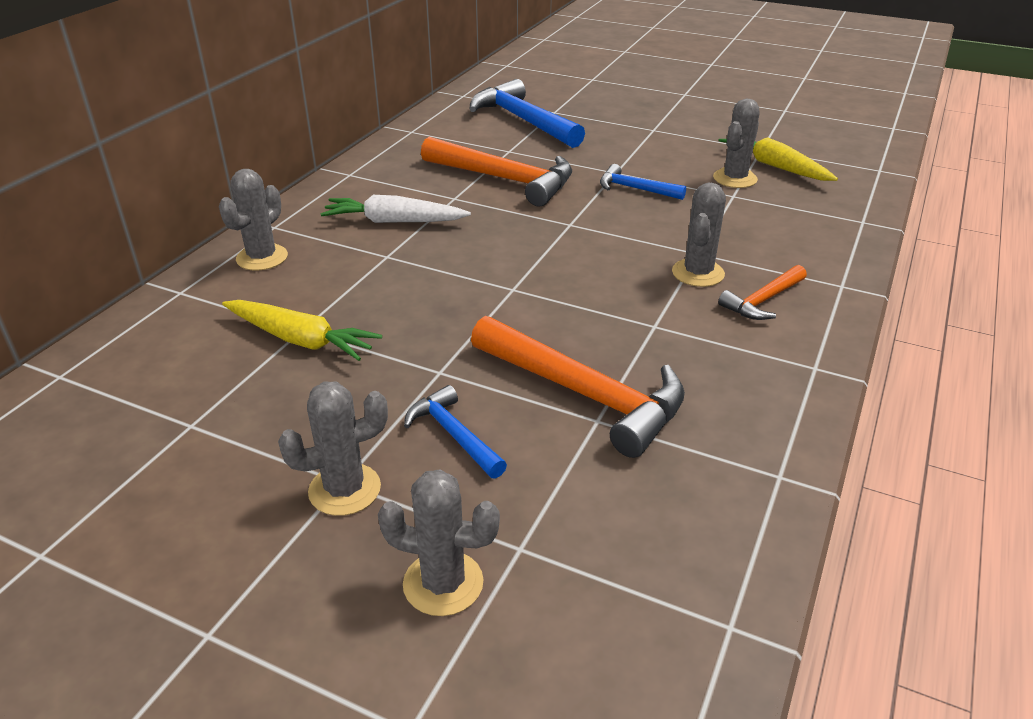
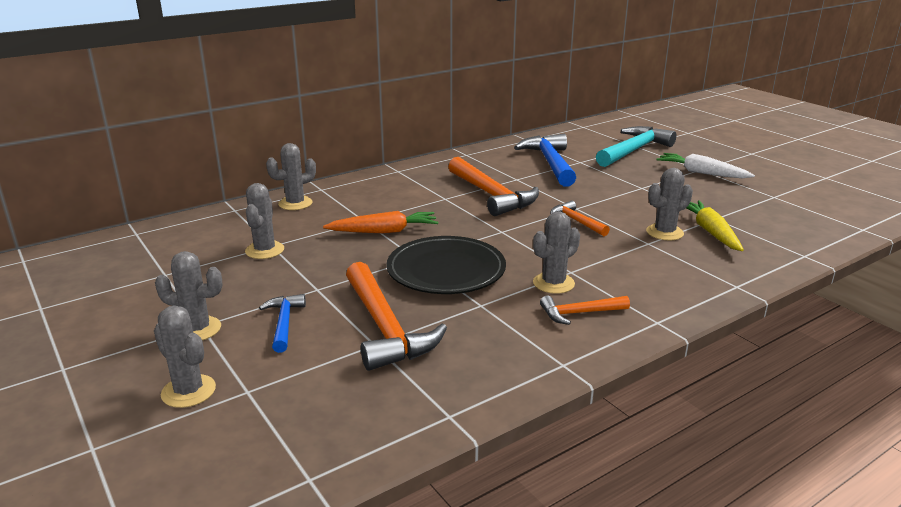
camera: 30 degrees right, 10 degrees down
(301, 340) = (265, 250): yellow carrot -> grey cactus
(394, 221) = (391, 203): white carrot -> white carrot (701, 173)
(431, 264) = (384, 231): none -> orange carrot
(567, 294) = (446, 271): none -> black plate
(595, 85) = (634, 150): none -> turquoise hammer
(635, 189) = (576, 221): blue hammer -> orange hammer

